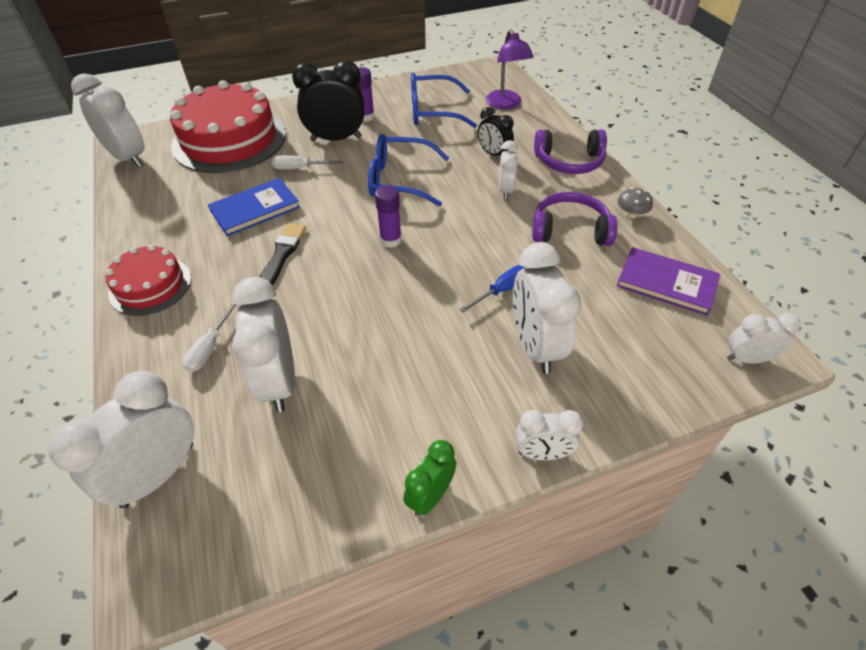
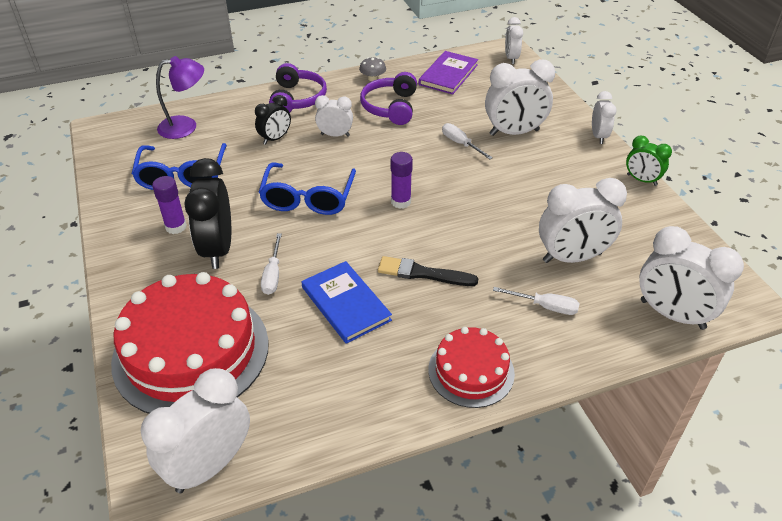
camera: 90 degrees left, 5 degrees down
(501, 290) = (460, 144): blue screwdriver -> white screwdriver

